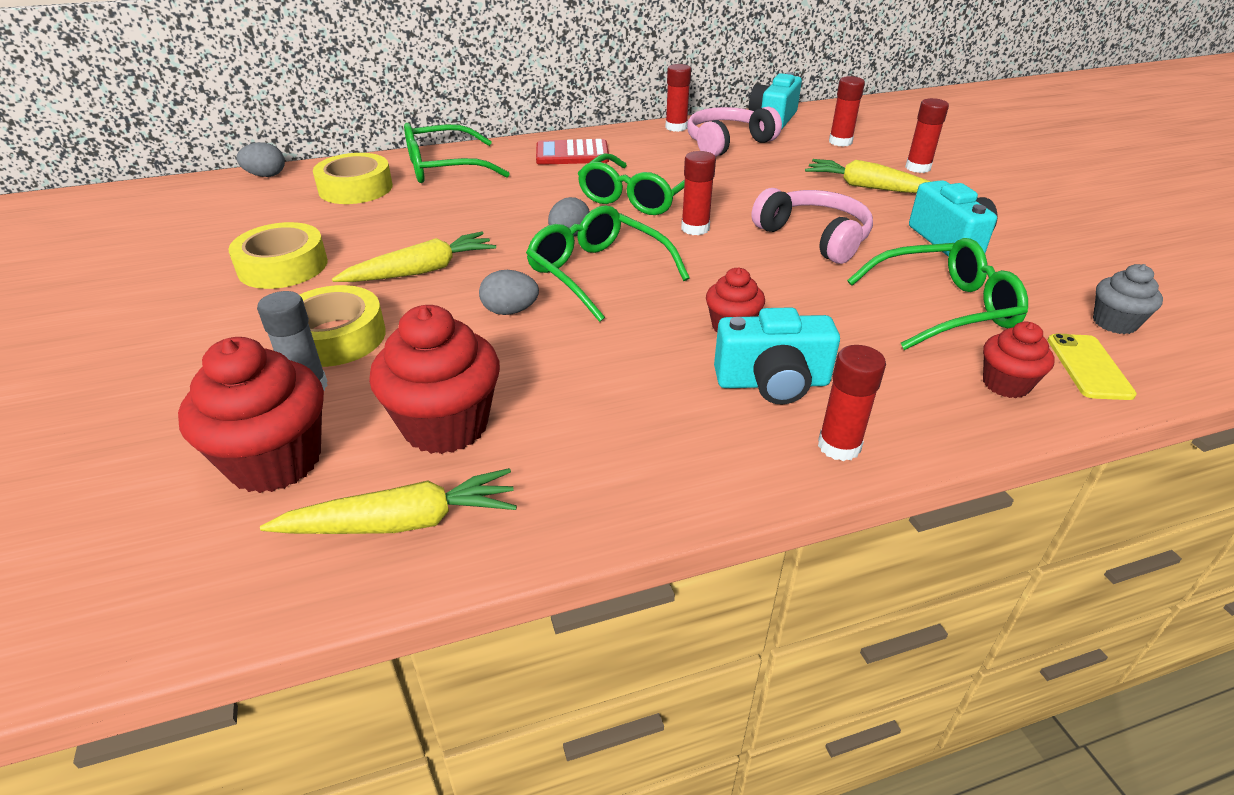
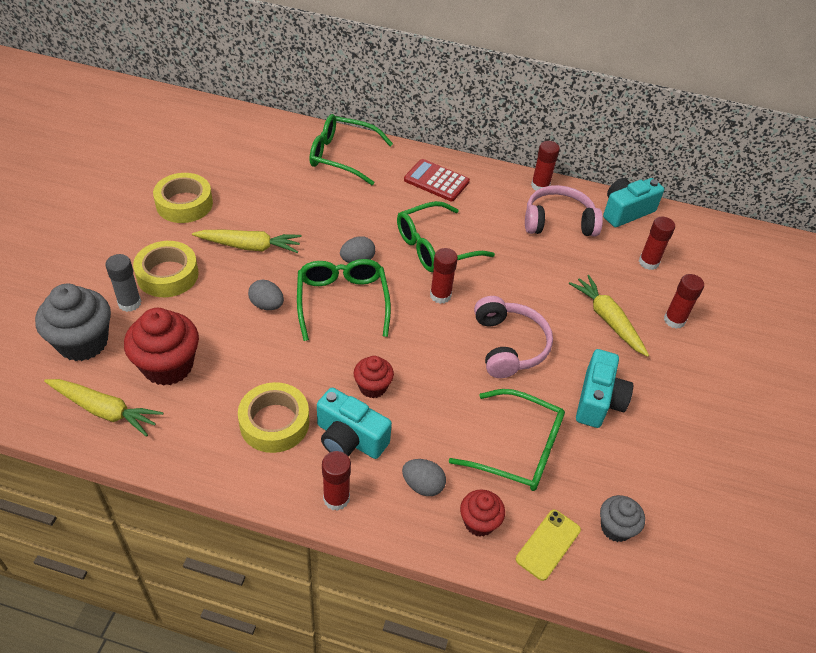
camera: 30 degrees right, 10 degrees up
(266, 175) = (235, 114): grey egg -> grey egg (423, 485)
(275, 461) = (83, 342): red cupcake -> grey cupcake
(355, 188) = (274, 151): yellow tape -> yellow tape (274, 423)

